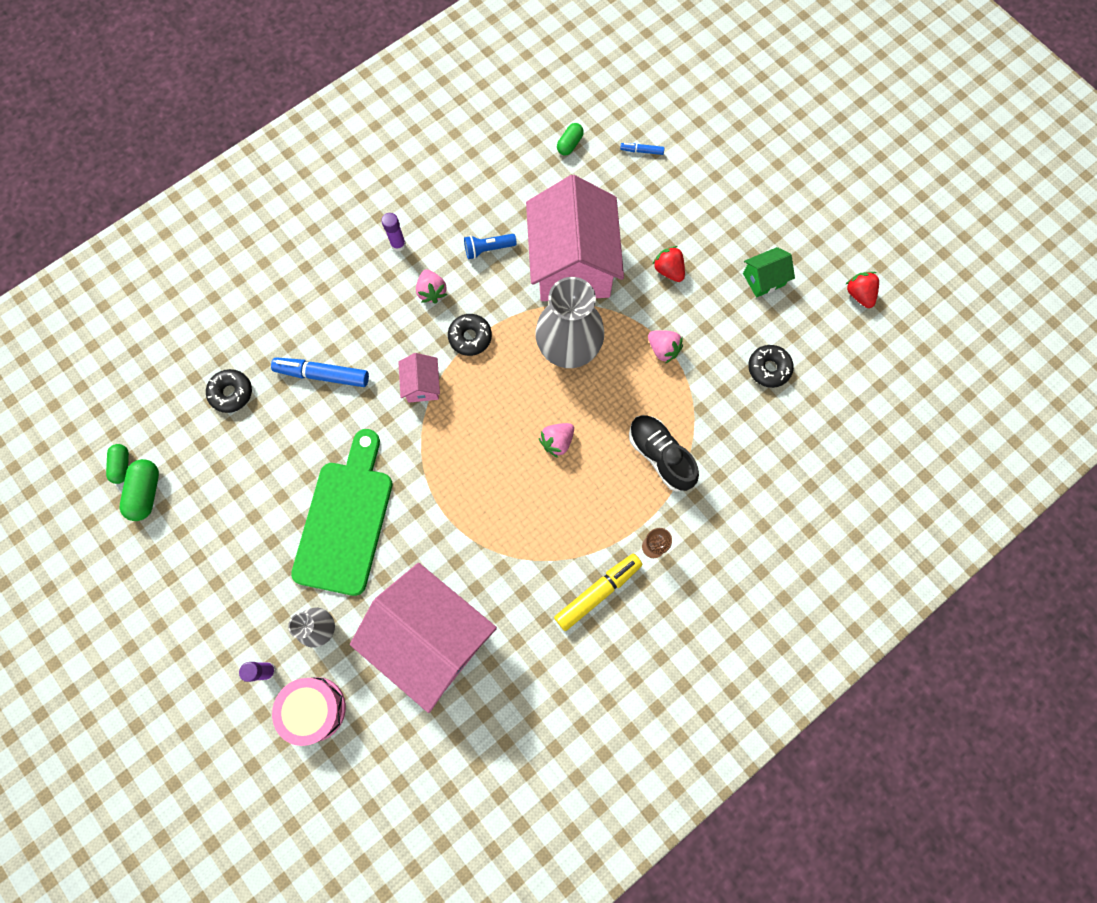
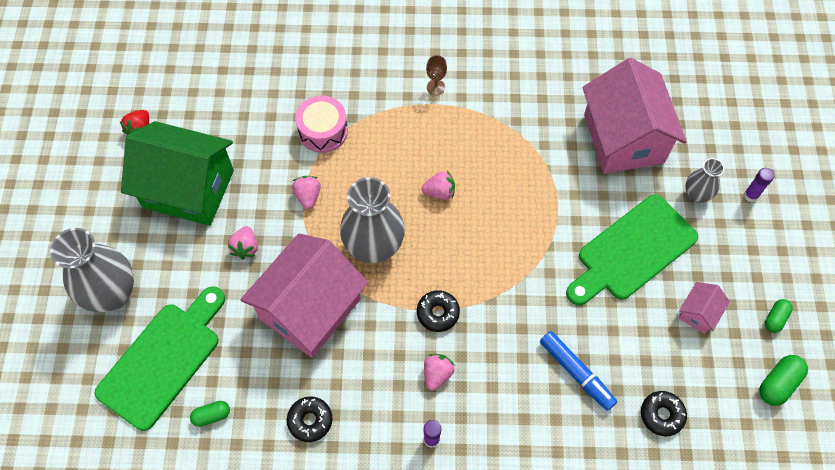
camera: 140 degrees left, 10 degrees down
(122, 466) = (788, 421): green capsule -> green capsule (775, 318)
(314, 709) = (731, 152): pink drum -> pink drum (323, 131)
(422, 385) = (504, 305): pink house -> pink house (698, 313)
(488, 249) = (362, 374): blue flashlight -> none
(598, 592) = (494, 88): yellow marker -> none
(641, 151) = (163, 360): blue marker -> green cutting board
(660, 456) = (379, 133): black shoe -> none
(668, 270) = (246, 247): red strawberry -> pink strawberry
(728, 163) = (112, 294): none -> grey vase
(763, 279) = (188, 189): green house -> green house, size x2.36
(768, 368) = (252, 131): black donut -> black donut (310, 420)

